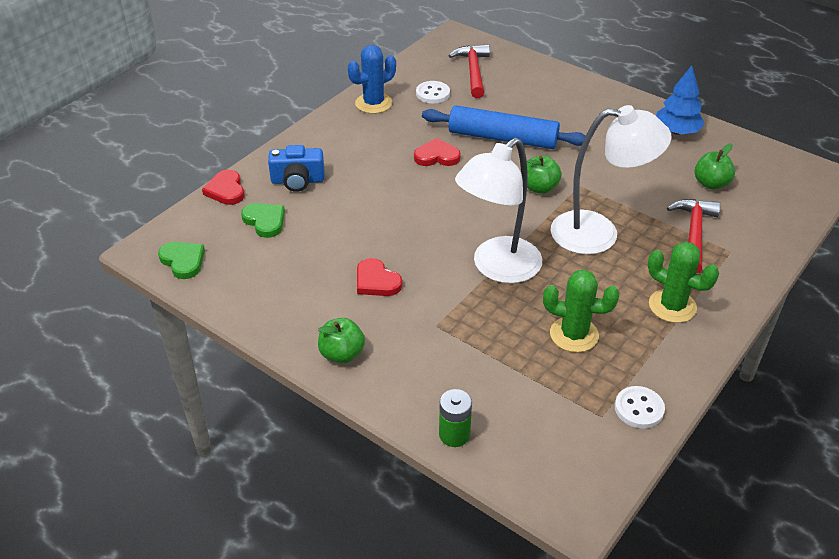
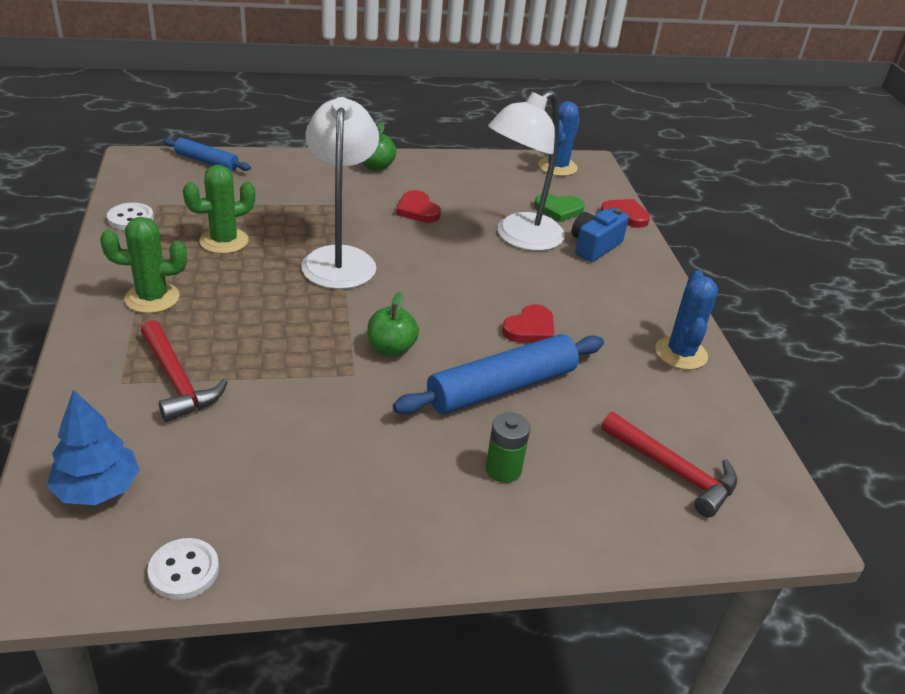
camera: 130 degrees right, 5 degrees down
(183, 261) = (557, 167): green heart -> blue cactus
(376, 281) = (417, 210): red heart -> red heart turned 120 degrees counterclockwise
(432, 94) = (655, 403): white button -> white button (184, 570)
(454, 434) = (251, 161): green battery -> green battery (503, 469)
(502, 460) = (206, 162): none -> blue rolling pin
(599, 233) = (281, 331): white lamp -> white lamp (520, 238)
(676, 131) = (310, 534): blue tree -> blue tree (97, 489)
(711, 183) = (199, 464): green apple -> none

